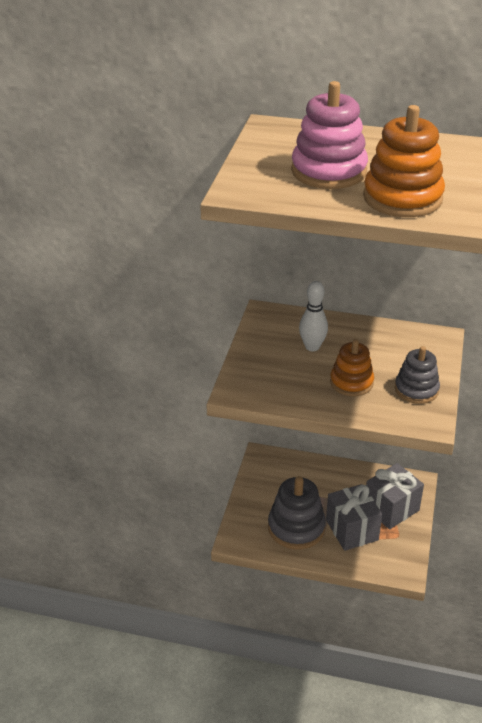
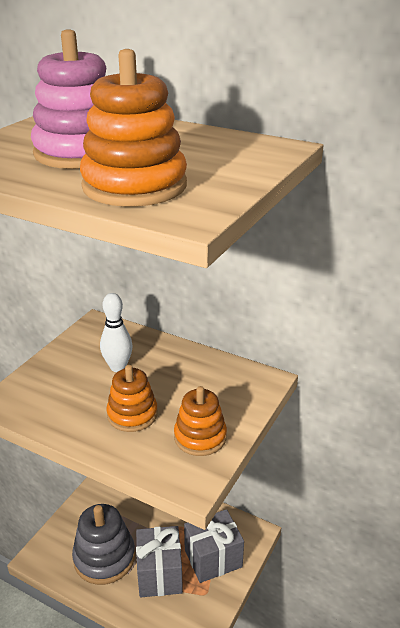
camera: 15 degrees right, 5 degrees down
(416, 390) = (200, 437): grey stacking toy -> orange stacking toy

